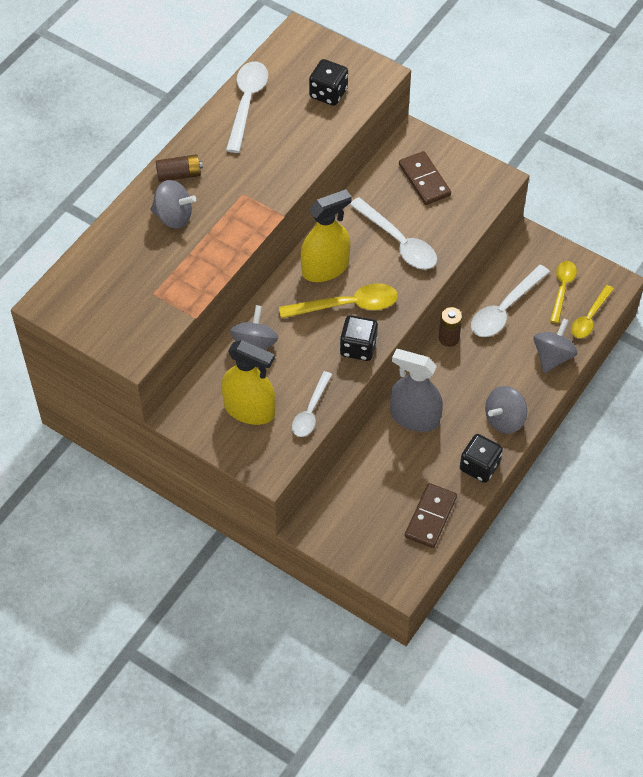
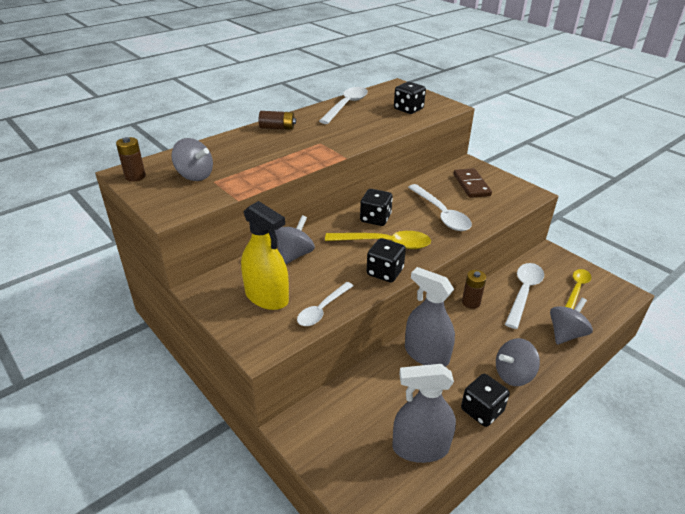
camera: 15 degrees right, 20 degrees down
(62, 307) = (135, 176): none -> brown battery
(173, 217) = (259, 146): grey spinning top -> grey spinning top (195, 176)
(325, 268) = (375, 219): yellow spray bottle -> black dice
(430, 517) = (420, 447): brown domino -> grey spray bottle
(504, 309) = (524, 292): white spoon -> white spoon turned 150 degrees clockwise
(589, 318) = (602, 312): yellow spoon -> none

